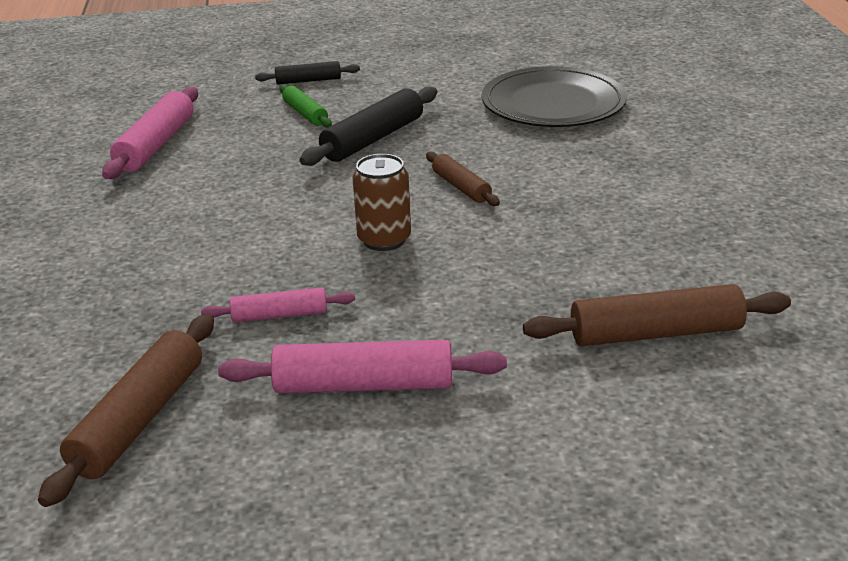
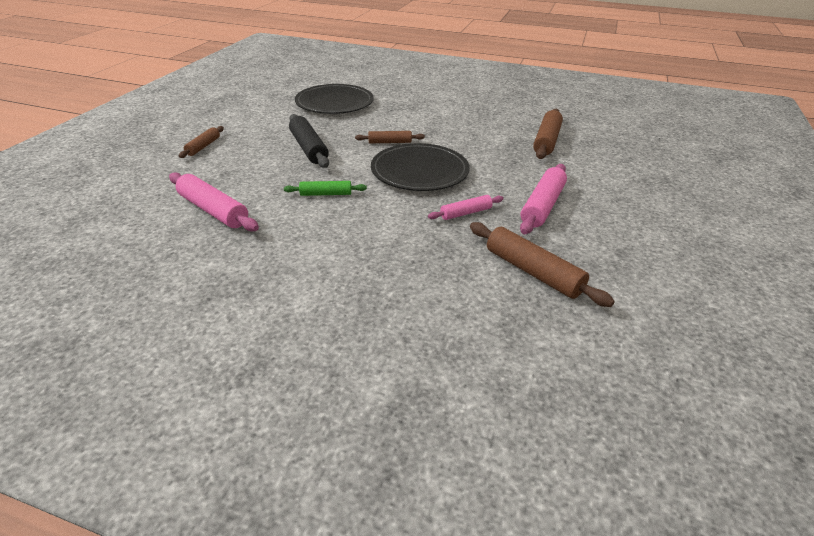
camera: 65 degrees left, 5 degrees up
(280, 315) = (466, 213): pink rolling pin -> pink rolling pin turned 45 degrees clockwise
(305, 114) = (247, 157): green rolling pin -> green rolling pin (326, 194)
(308, 81) = (203, 146): black rolling pin -> brown rolling pin
(384, 239) = (419, 171): brown can -> black plate

